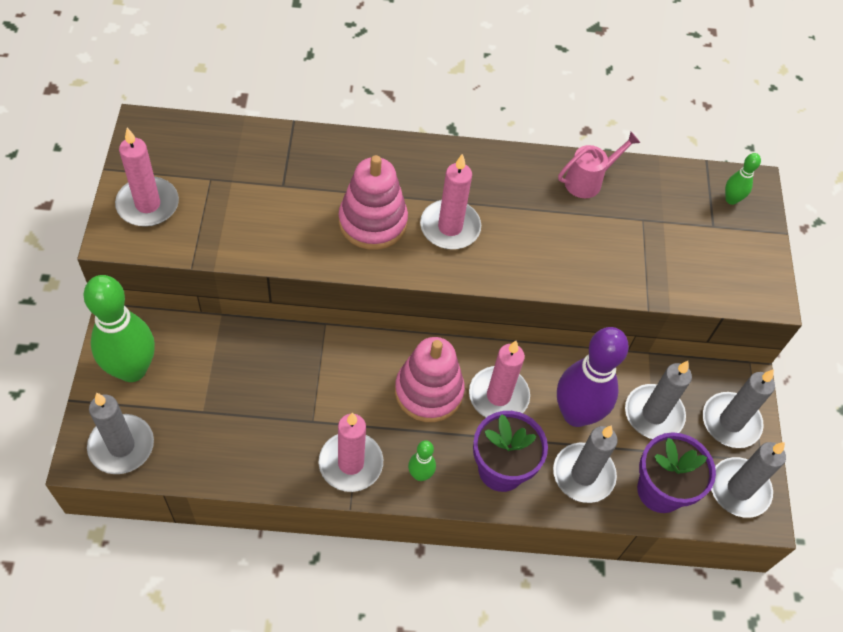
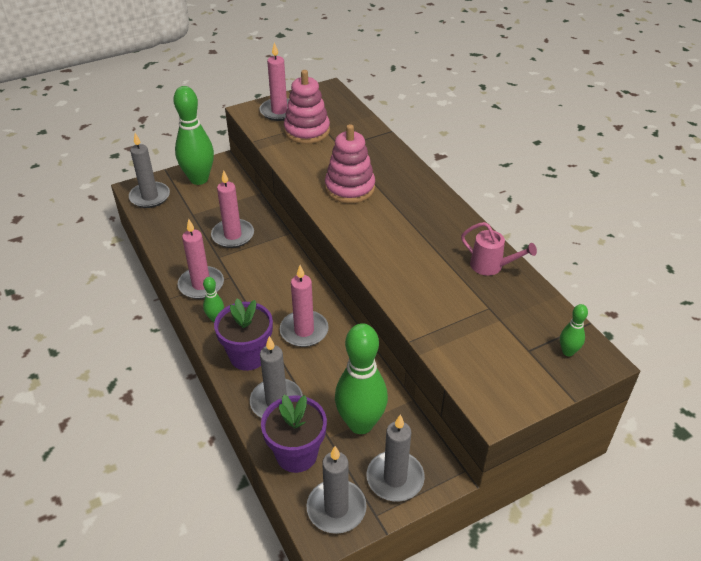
camera: 65 degrees right, 15 degrees down
(428, 391) = (279, 296): pink stacking toy -> pink stacking toy (307, 131)
(450, 227) = (379, 219): pink candle -> pink candle (233, 235)
(576, 414) = (323, 378): purple bowling pin -> none
(653, 414) = (360, 423): grey candle -> green bowling pin

